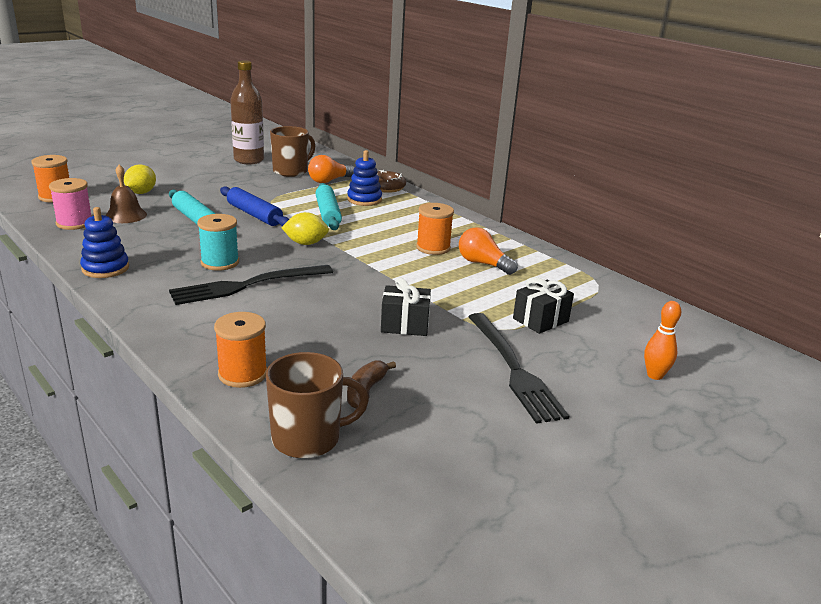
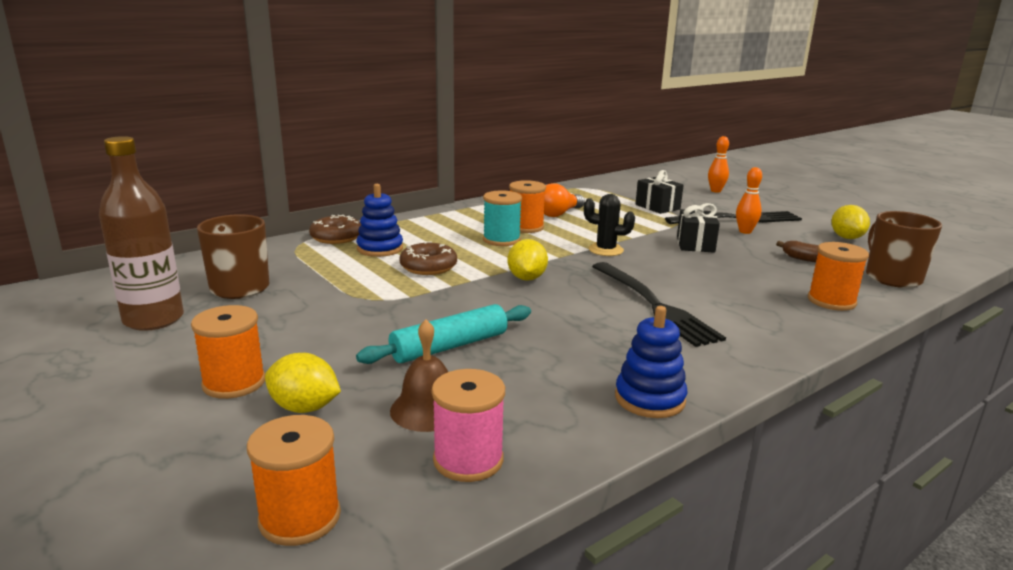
camera: 85 degrees left, 5 degrees down
(172, 179) = (234, 383): none -> orange spool
(220, 262) = (598, 322): turquoise spool -> turquoise spool (501, 240)
(254, 215) = (429, 307): blue rolling pin -> none
(328, 214) = (428, 267): turquoise rolling pin -> brown donut
(329, 181) = (297, 265): orange light bulb -> none
(377, 277) = (605, 250): none -> black cactus
(462, 365) = (745, 231): none -> orange bowling pin
(464, 445) = (846, 238): none -> yellow lemon

